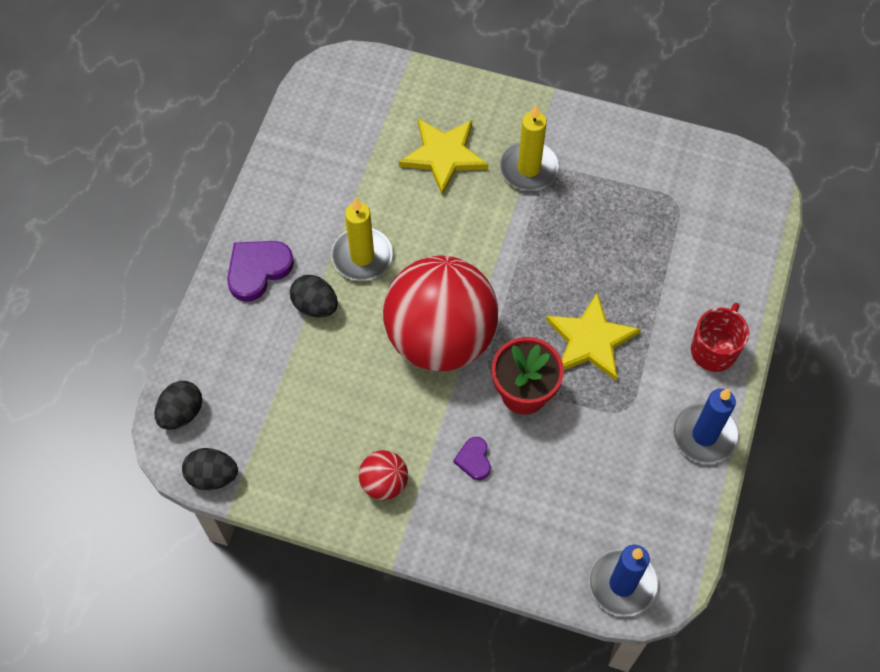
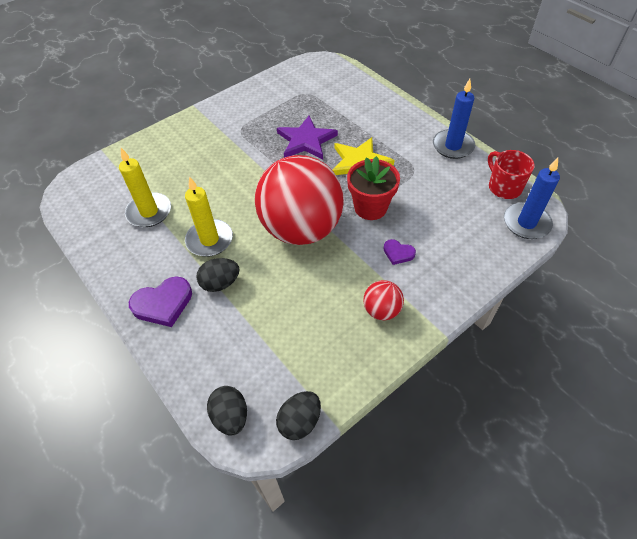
camera: 55 degrees left, 10 degrees down
(258, 270) = (163, 304): purple heart -> purple heart turned 105 degrees counterclockwise
(443, 155) = (183, 168): yellow star -> none
(529, 168) = (229, 137): yellow candle -> yellow candle (149, 212)
(585, 256) = (306, 141): none -> purple star
(714, 350) = (404, 119): red mug -> red mug (504, 187)

